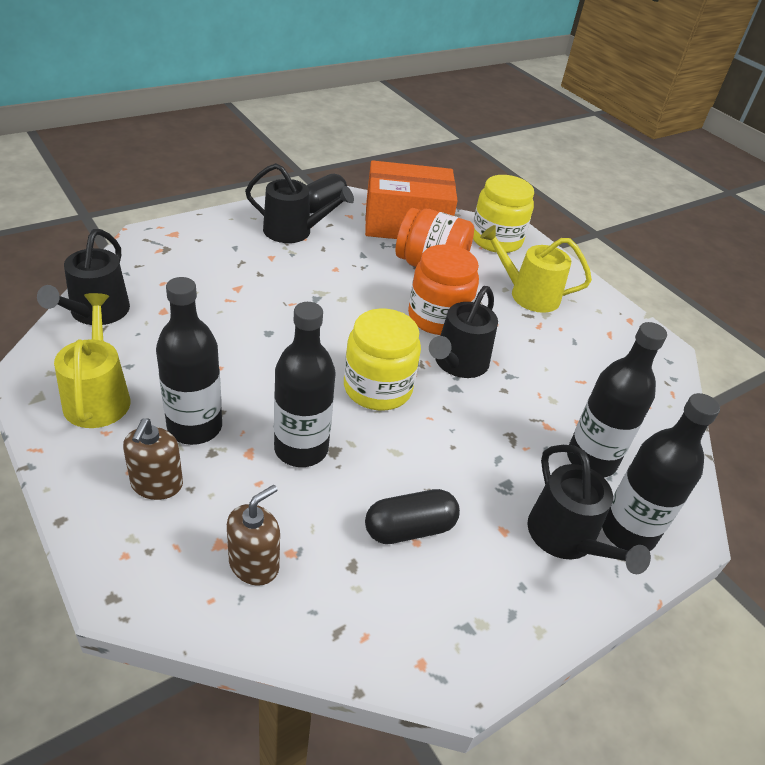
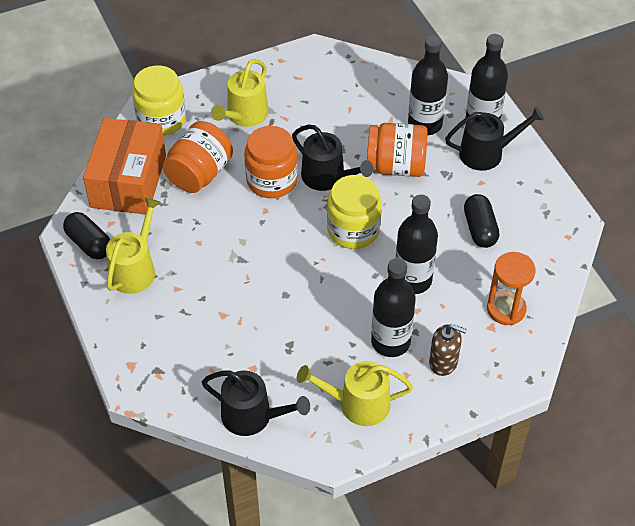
camera: 75 degrees left, 10 degrees up
(254, 564) = (506, 309): brown soap dispenser -> orange hourglass
(293, 231) = (135, 269): black watering can -> yellow watering can
(500, 429) = (396, 166): none -> orange jar

